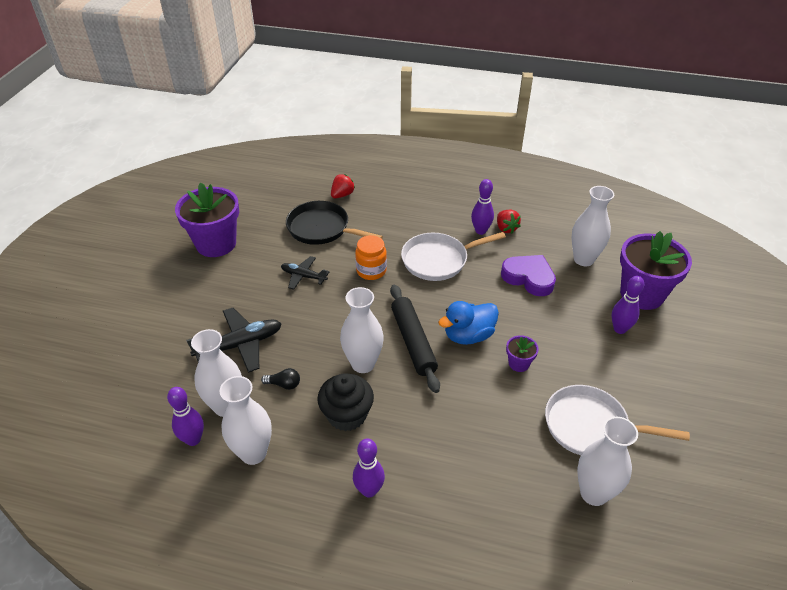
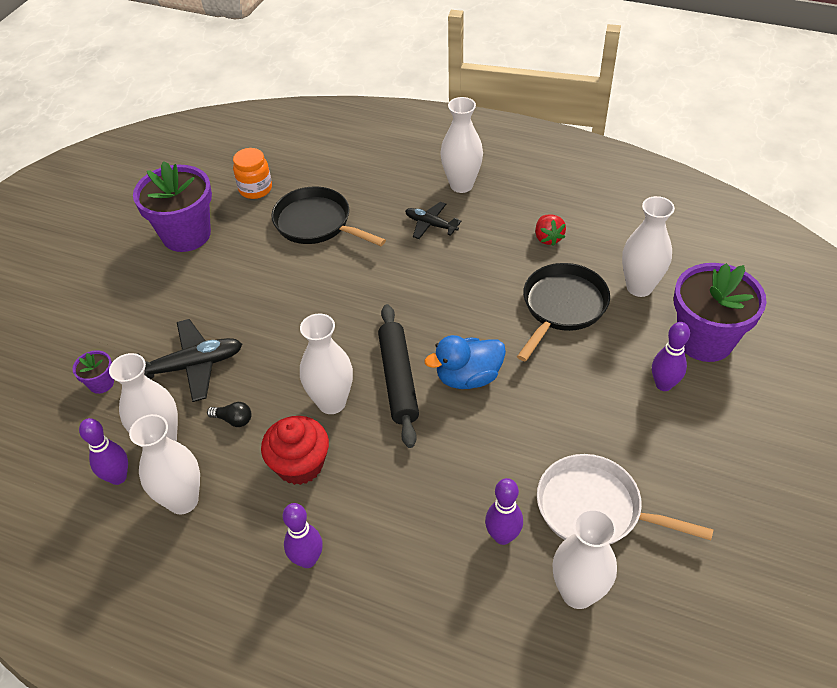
camera: 10 degrees right, 5 degrees up
(303, 276) = (282, 284): black plane -> black plane (430, 225)
(342, 195) = (350, 180): red strawberry -> none
(347, 415) = (300, 465): black cupcake -> red cupcake
(371, 271) = (366, 283): orange jar -> orange jar (255, 189)
(430, 194) = (461, 185): none -> white vase
(438, 260) = (452, 275): white pan -> none
(480, 231) = (514, 239): purple bowling pin -> purple bowling pin (502, 536)
(518, 363) = (523, 419): purple flower pot -> purple flower pot (101, 383)
(529, 278) = (562, 307): purple heart -> black pan

